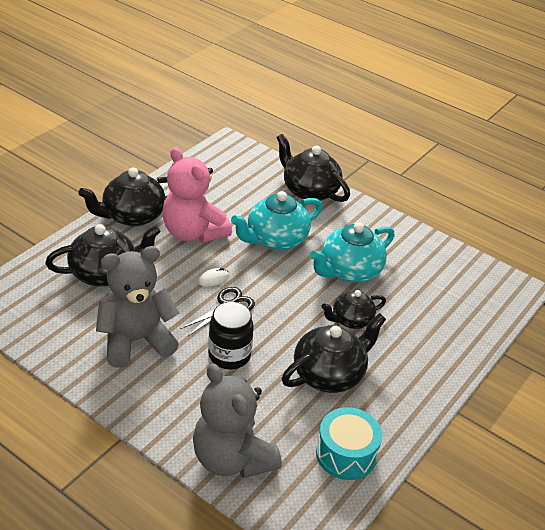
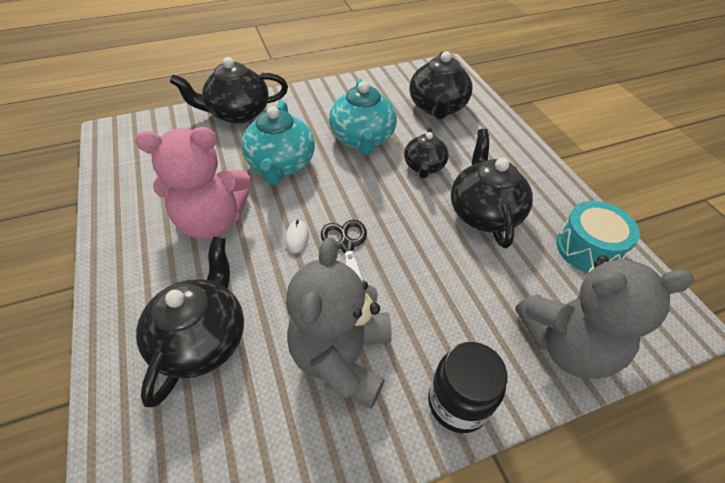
camera: 55 degrees left, 10 degrees up
(132, 216) = (131, 263): black teapot -> black teapot (437, 107)
(229, 355) = (417, 277): black jar -> black jar (457, 402)

